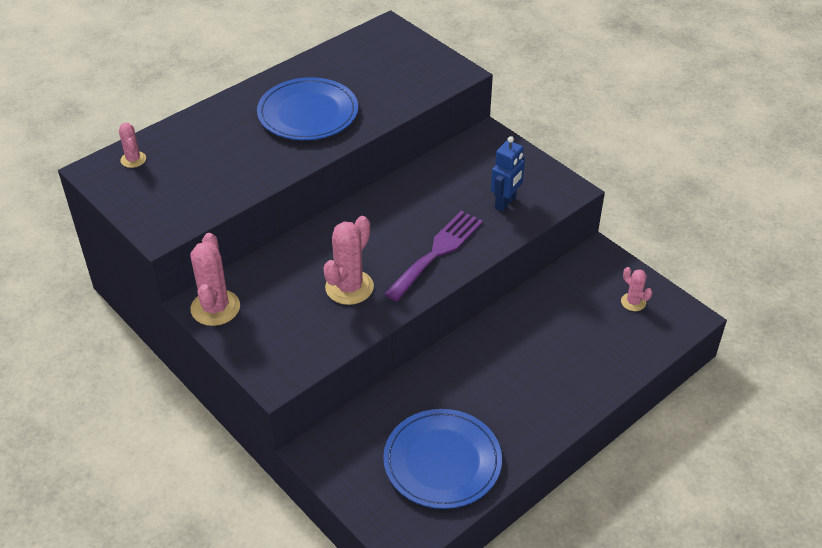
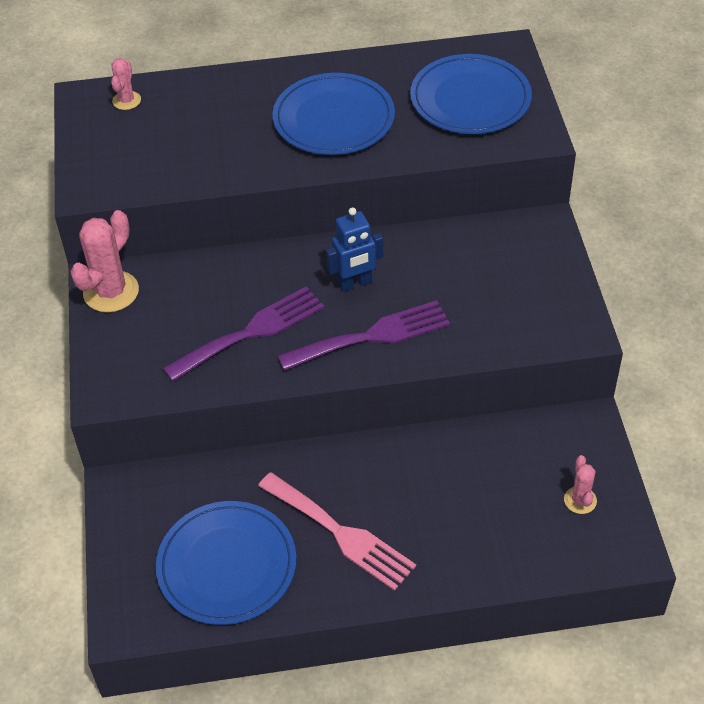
camera: 35 degrees right, 5 degrees up
(349, 287) = (251, 332): pink cactus -> purple fork
(392, 66) = (470, 99): none -> blue plate
(502, 399) = (341, 533): none -> pink fork
(505, 203) = (494, 314): blue robot -> blue robot (355, 283)

